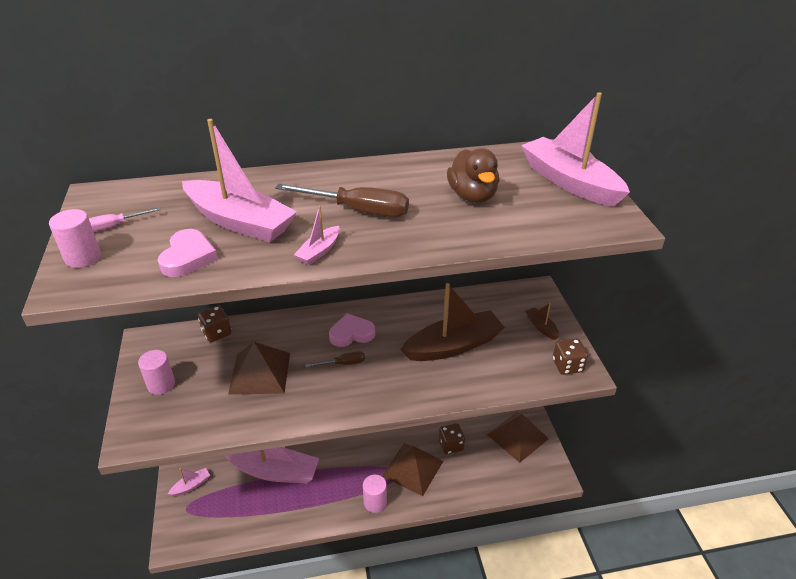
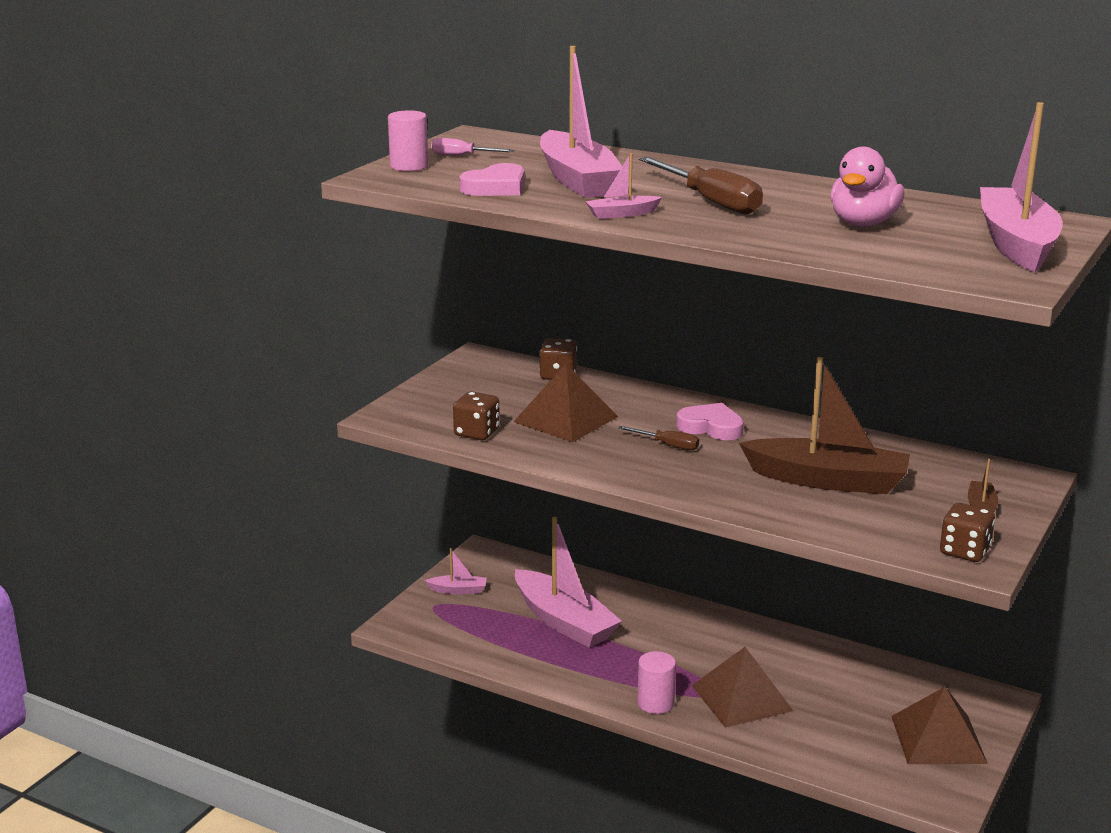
camera: 40 degrees right, 15 degrees down
(161, 384) = (456, 392): pink cylinder -> none
(451, 445) = (823, 702): brown dice -> brown dice (476, 433)
(472, 196) = (863, 223): brown duck -> pink duck

